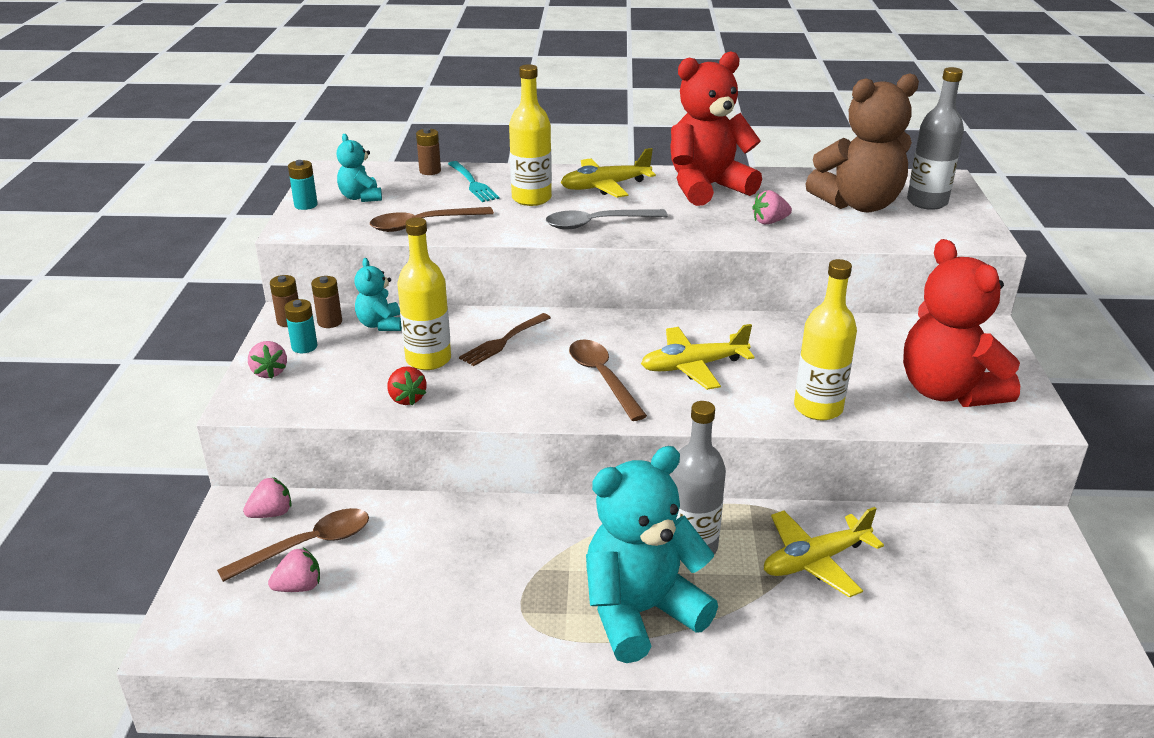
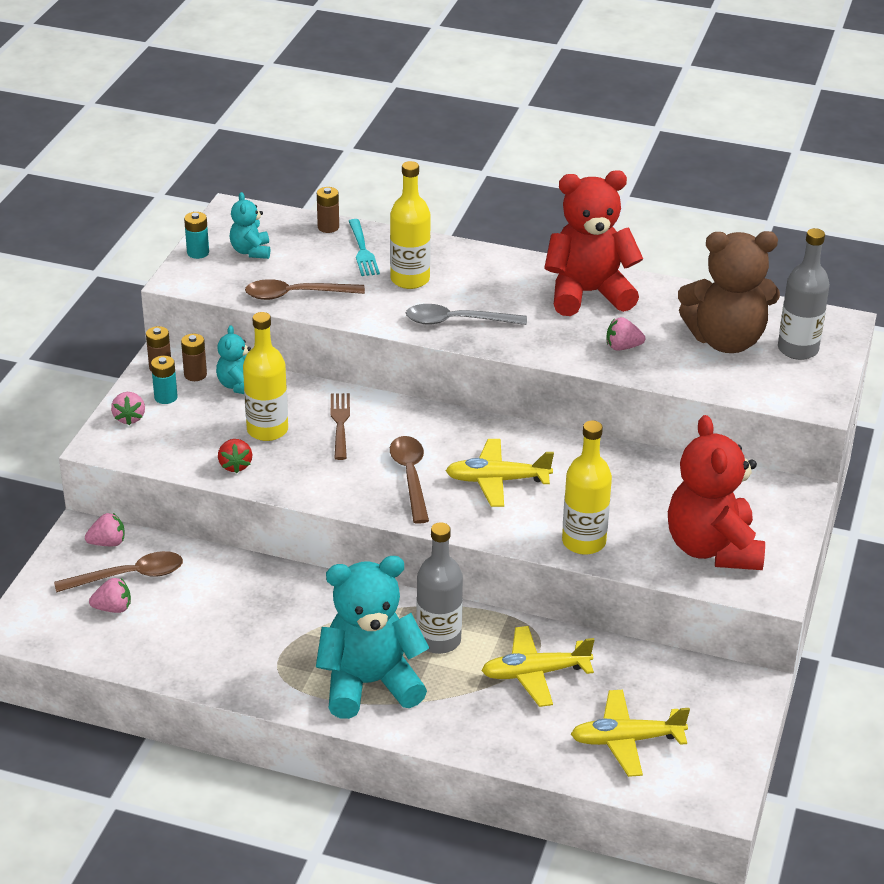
camera: 15 degrees right, 5 degrees up
(503, 341) = (340, 423): brown fork -> brown fork turned 120 degrees clockwise
(605, 186) = (488, 275): yellow plane -> yellow plane (626, 740)

